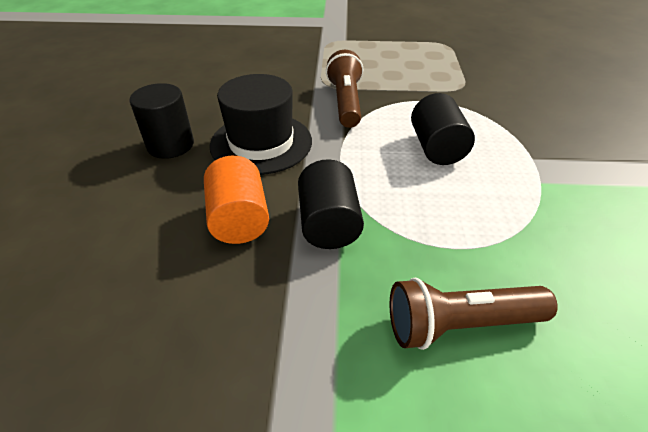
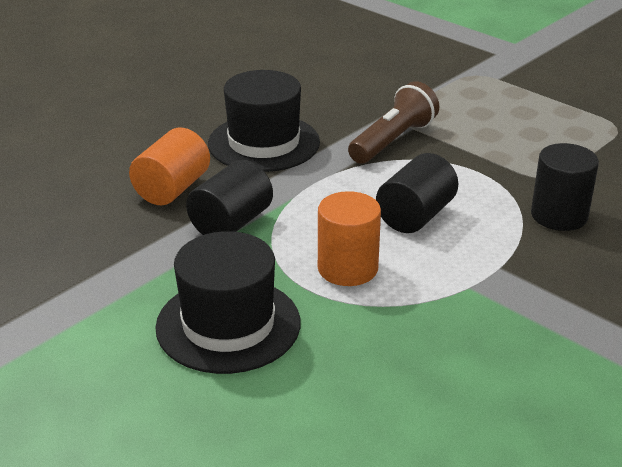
camera: 40 degrees right, 10 degrees down
(170, 145) = (191, 114): black cylinder -> black cylinder (559, 215)
(459, 213) = (347, 268): none -> orange cylinder
(460, 325) = (228, 325): brown flashlight -> black hat

